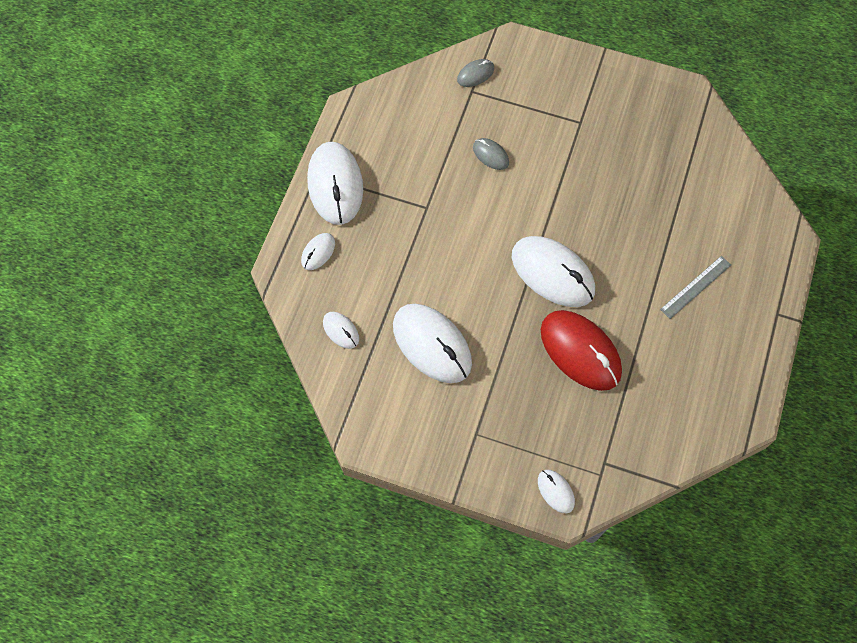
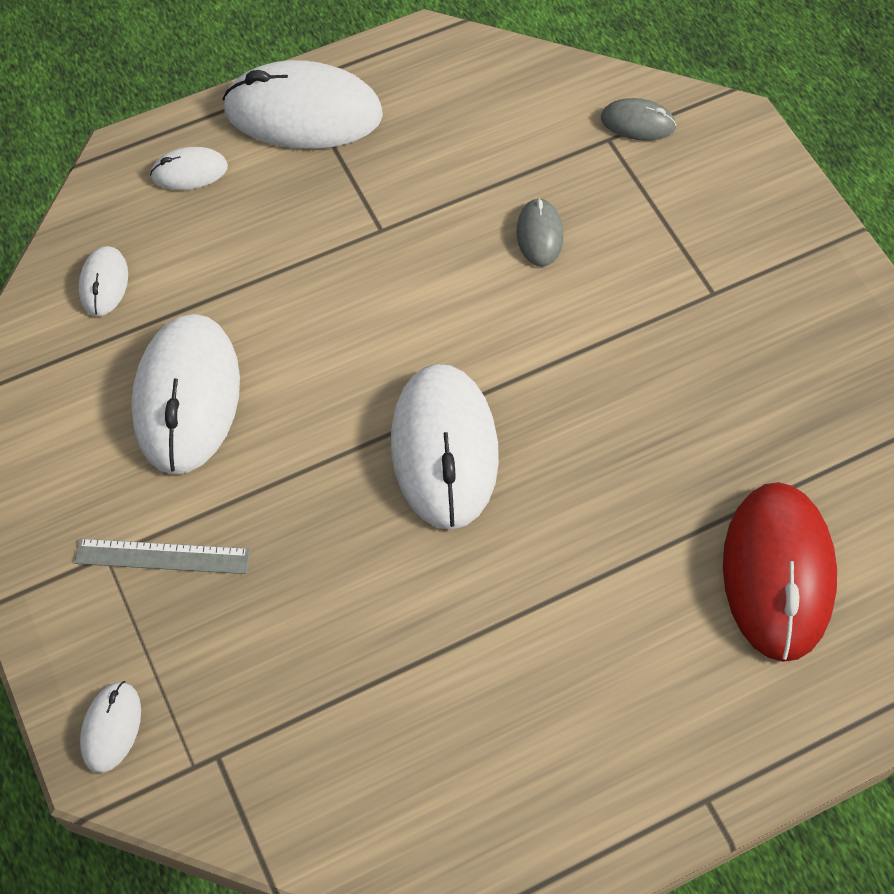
camera: 45 degrees right, 5 degrees down
(335, 185) = (303, 112): white mouse -> white mouse turned 60 degrees clockwise
(580, 351) = (360, 581): red mouse -> red mouse (777, 573)
(695, 287) = (624, 647): grey ruler -> grey ruler (162, 556)

